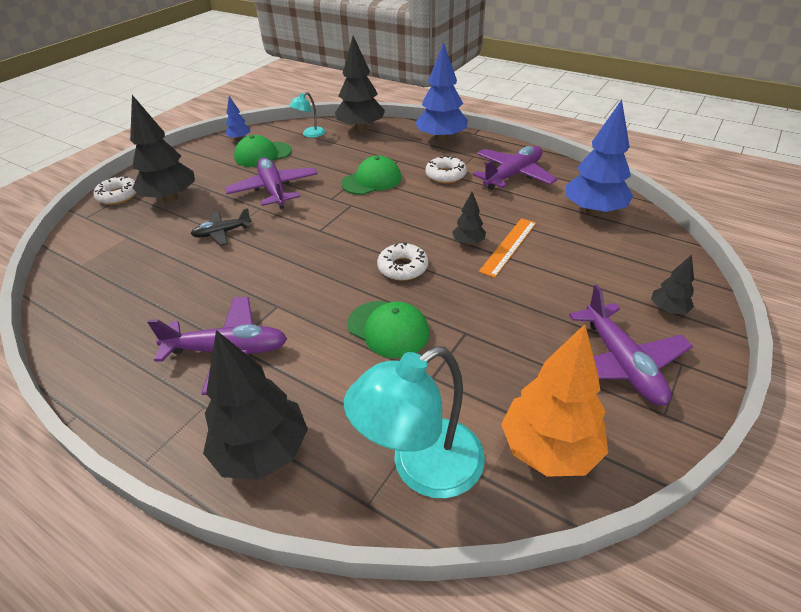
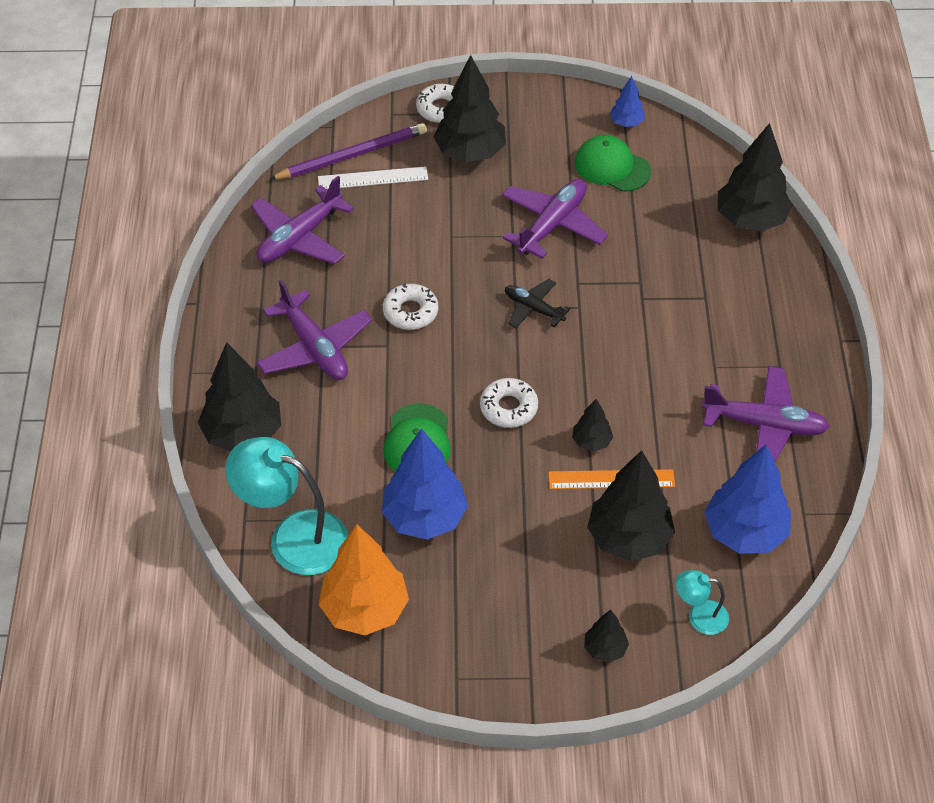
camera: 55 degrees right, 10 degrees up
(86, 249) = (352, 155): none -> purple pencil
(121, 248) = (373, 178): none -> white ruler
(222, 233) = (451, 234): black plane -> black plane (533, 309)
(310, 134) = (693, 179): turquoise lamp -> turquoise lamp (699, 616)
(372, 180) = (641, 298): green cap -> none
(441, 139) = (795, 313): blue tree -> blue tree (424, 517)
(445, 175) = (710, 360): white donut -> white donut (410, 312)
(567, 258) = (628, 538): none -> black tree
(621, 363) = (497, 631): purple plane -> purple plane (299, 237)

